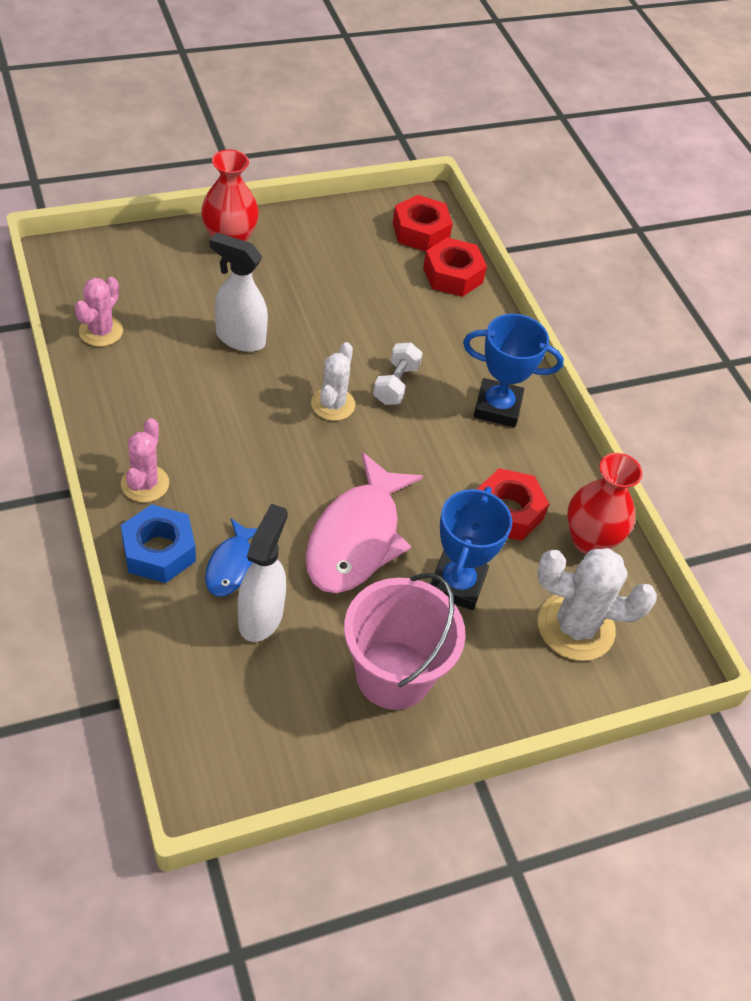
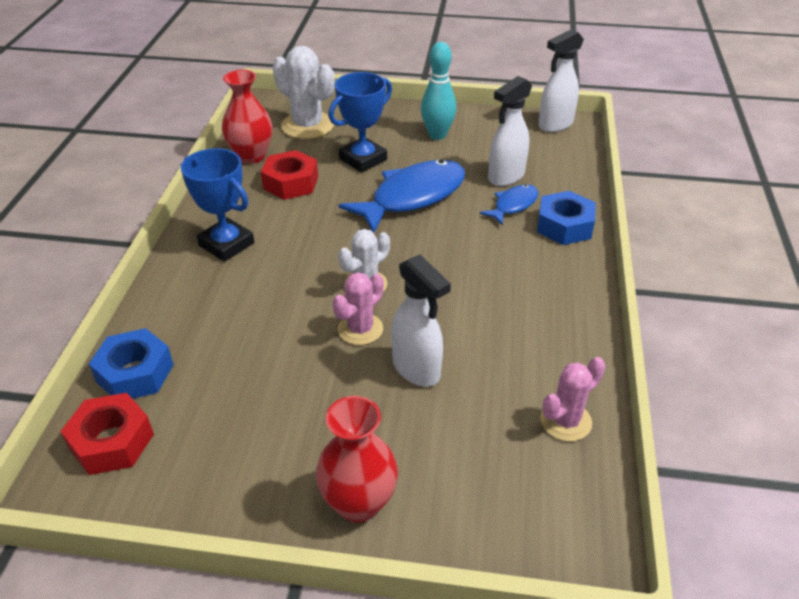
camera: 145 degrees left, 10 degrees down
(145, 484) = (561, 270): pink cactus -> pink cactus (360, 329)
(233, 773) = (555, 125): none -> white spray bottle
(357, 538) = (412, 197): pink fish -> blue fish
(393, 675) = (437, 135): pink bucket -> turquoise bowling pin
(395, 384) = (296, 284): white dumbbell -> none
(453, 275) = (135, 373): red nut -> blue nut

